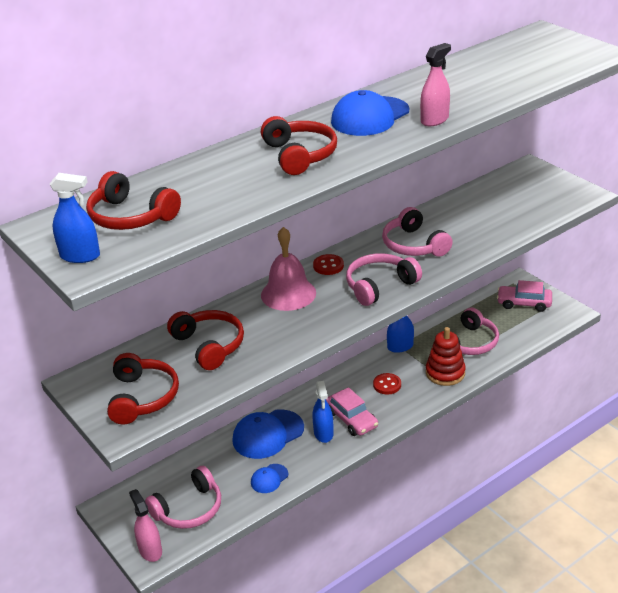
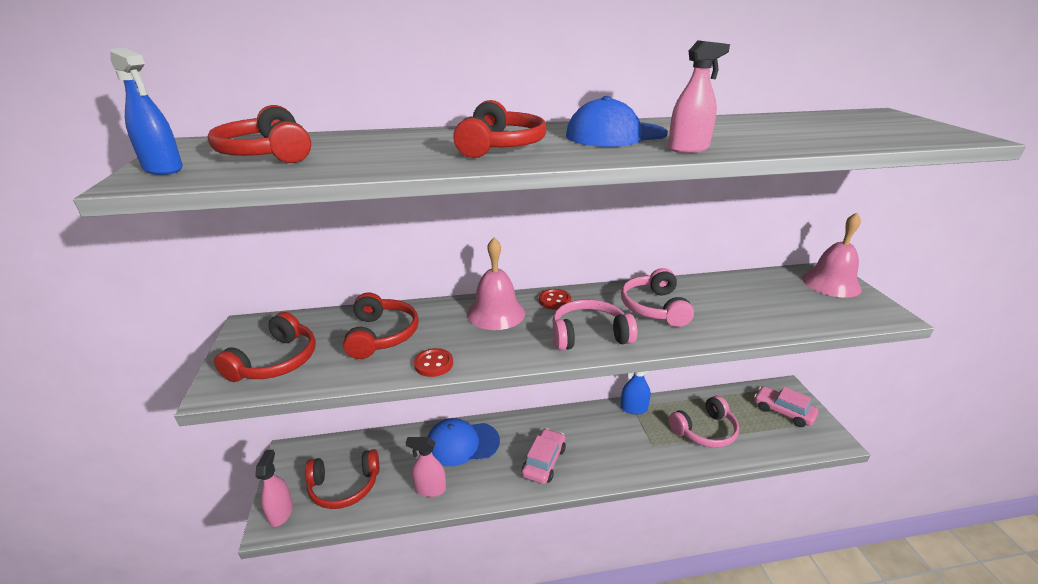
camera: 25 degrees right, 5 degrees down
(189, 509) = (344, 486): pink headphones -> red headphones
(269, 479) = (430, 489): blue cap -> pink spray bottle
(323, 433) = (509, 464): blue spray bottle -> none
(351, 419) = (544, 461): pink car -> pink car turned 150 degrees counterclockwise
(387, 385) = (599, 440): red button -> red button (433, 364)
(445, 373) = (663, 452): red stacking toy -> none
(535, 177) = (831, 283): none -> pink bell

